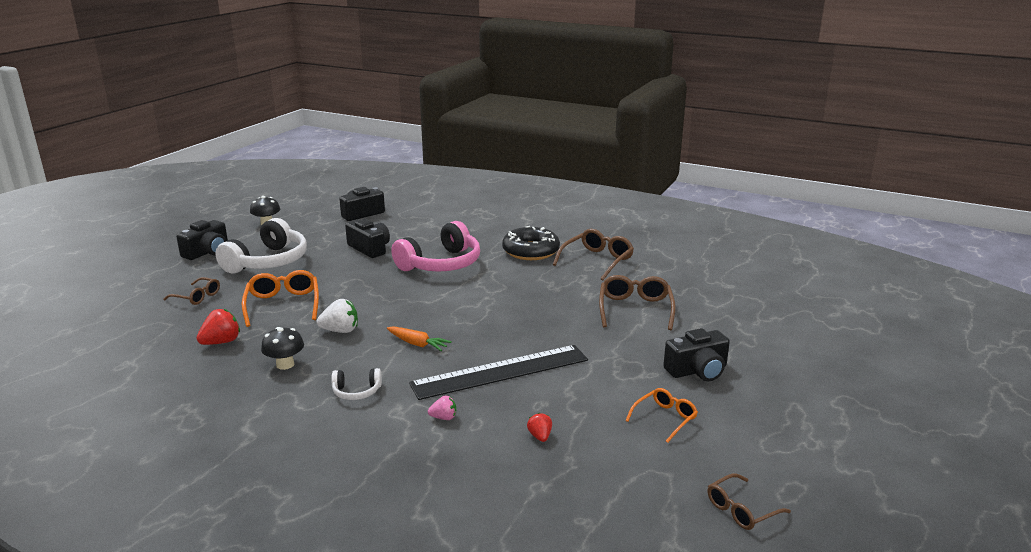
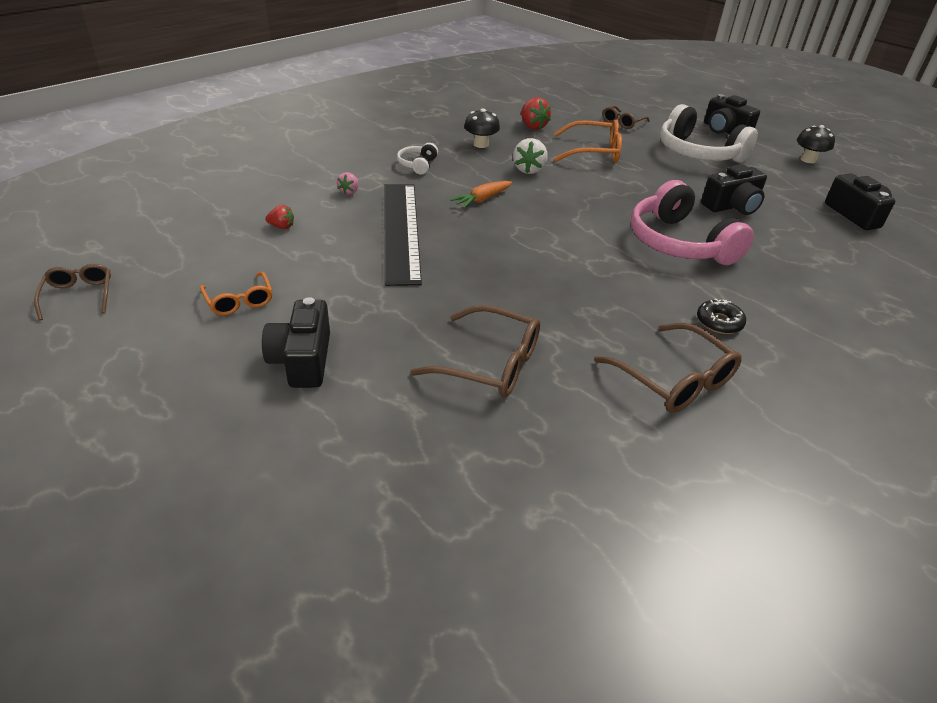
camera: 105 degrees right, 15 degrees up
(530, 251) = (719, 322): black donut -> black donut, size x0.51

